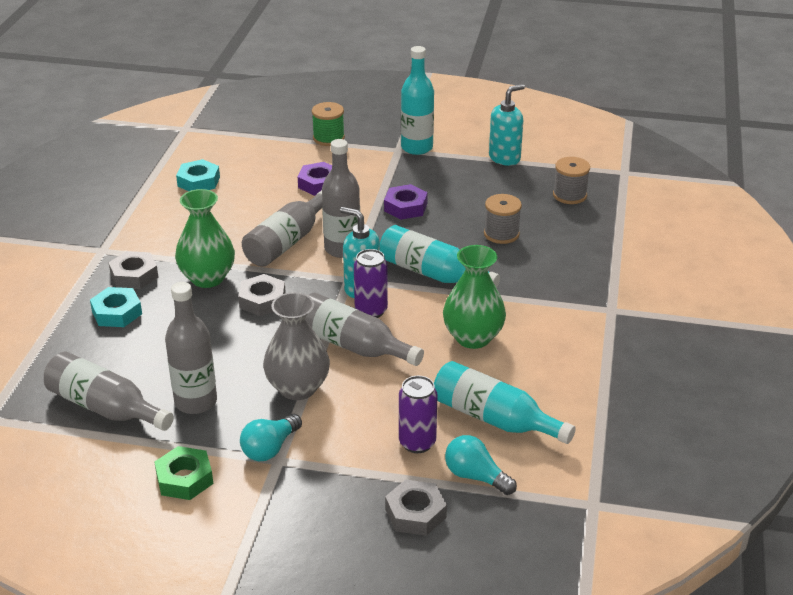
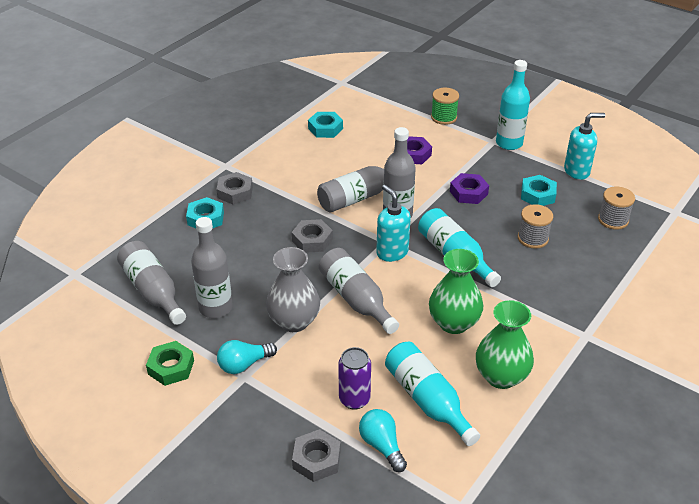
camera: 25 degrees right, 5 degrees up
(207, 278) = (284, 209): green vase -> green vase (501, 376)
(371, 311) = (387, 274): purple can -> none
(479, 191) = (538, 195): none -> turquoise nut

